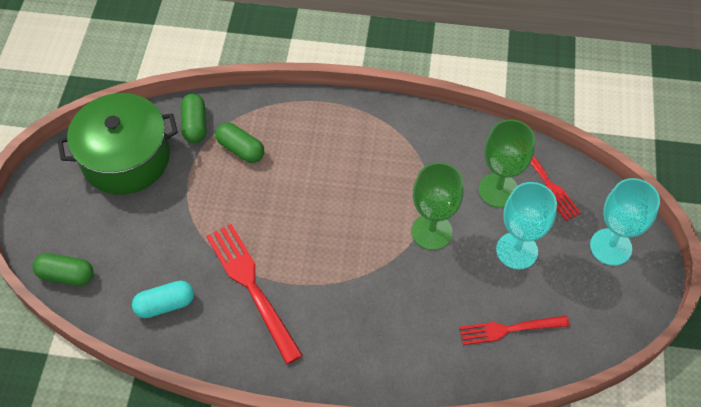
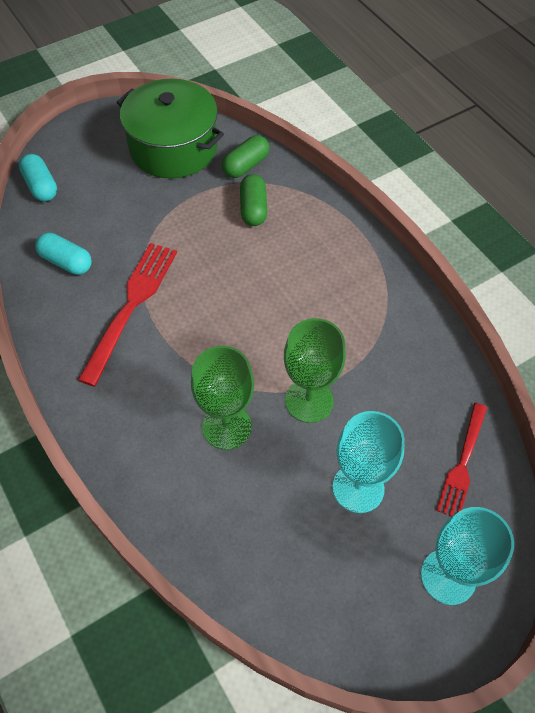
camera: 50 degrees right, 0 degrees up
(66, 275) = (41, 186): green capsule -> turquoise capsule
(498, 190) = (409, 426): green goblet -> green goblet (227, 427)
(509, 329) = (265, 540): red fork -> none

